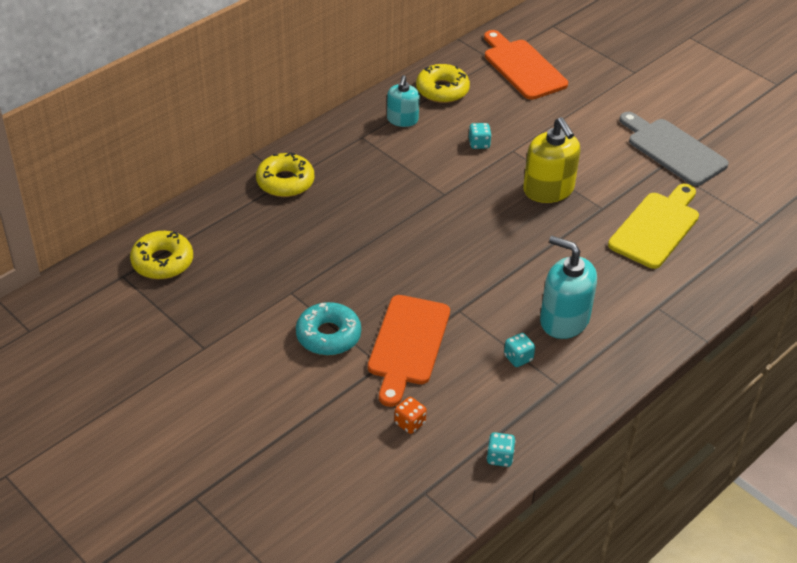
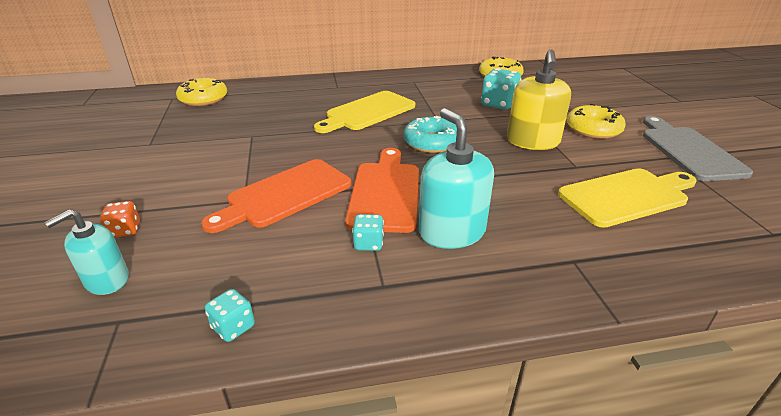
camera: 35 degrees right, 10 degrees down
(285, 182) = (334, 87): yellow donut -> yellow donut (593, 129)
(328, 335) = (236, 167): turquoise donut -> turquoise donut (431, 142)
(365, 209) = (367, 112): none -> yellow cutting board
(402, 119) = (453, 81): turquoise soap dispenser -> turquoise soap dispenser (107, 280)
(410, 423) = (200, 252): orange dice -> orange dice (125, 230)
(479, 144) = (498, 104): turquoise dice -> turquoise dice, size x1.76
(522, 67) = (577, 79): orange cutting board -> orange cutting board (385, 192)

